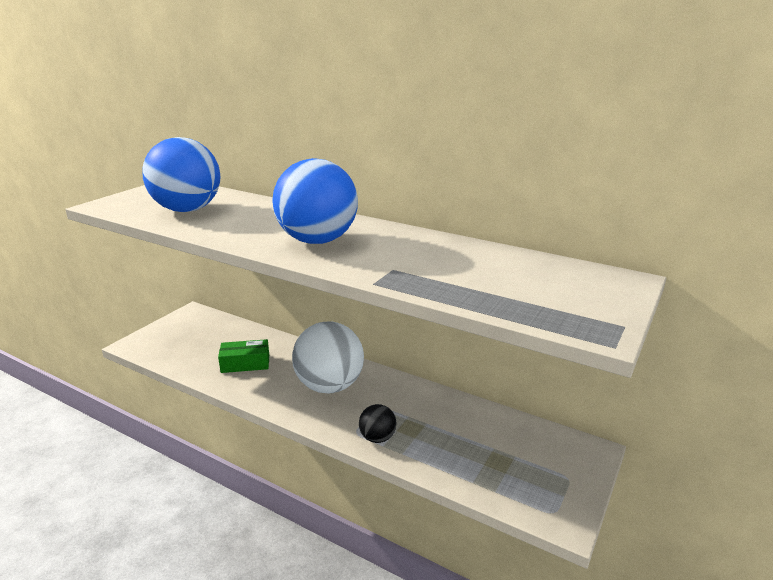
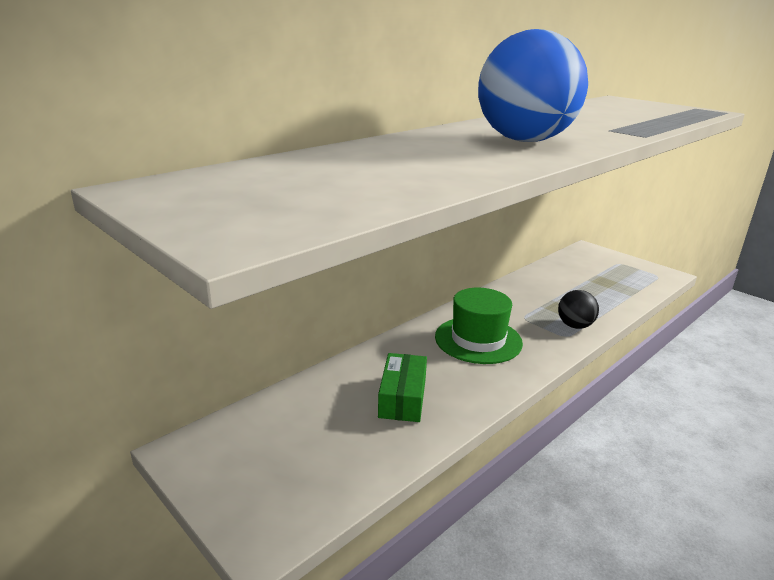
camera: 75 degrees left, 0 degrees up
(187, 210) = (348, 181): blue ball -> none
(329, 386) = (478, 340): white ball -> green hat

